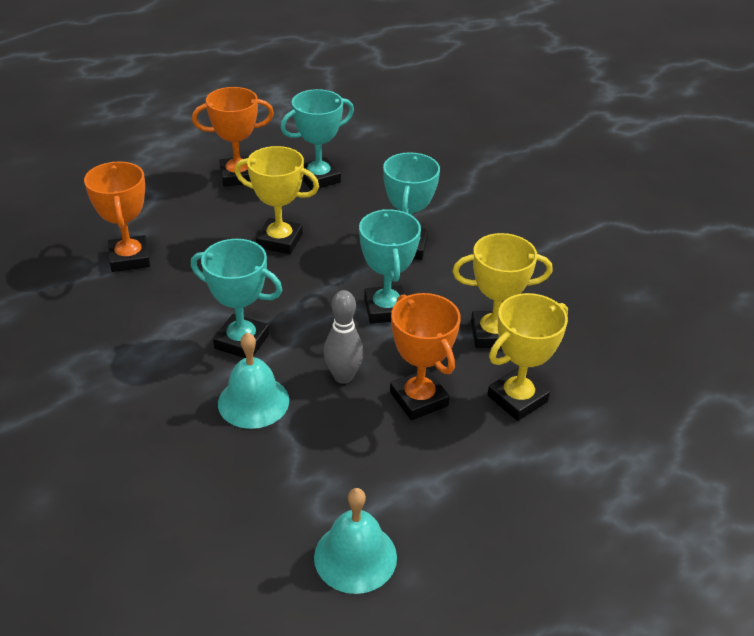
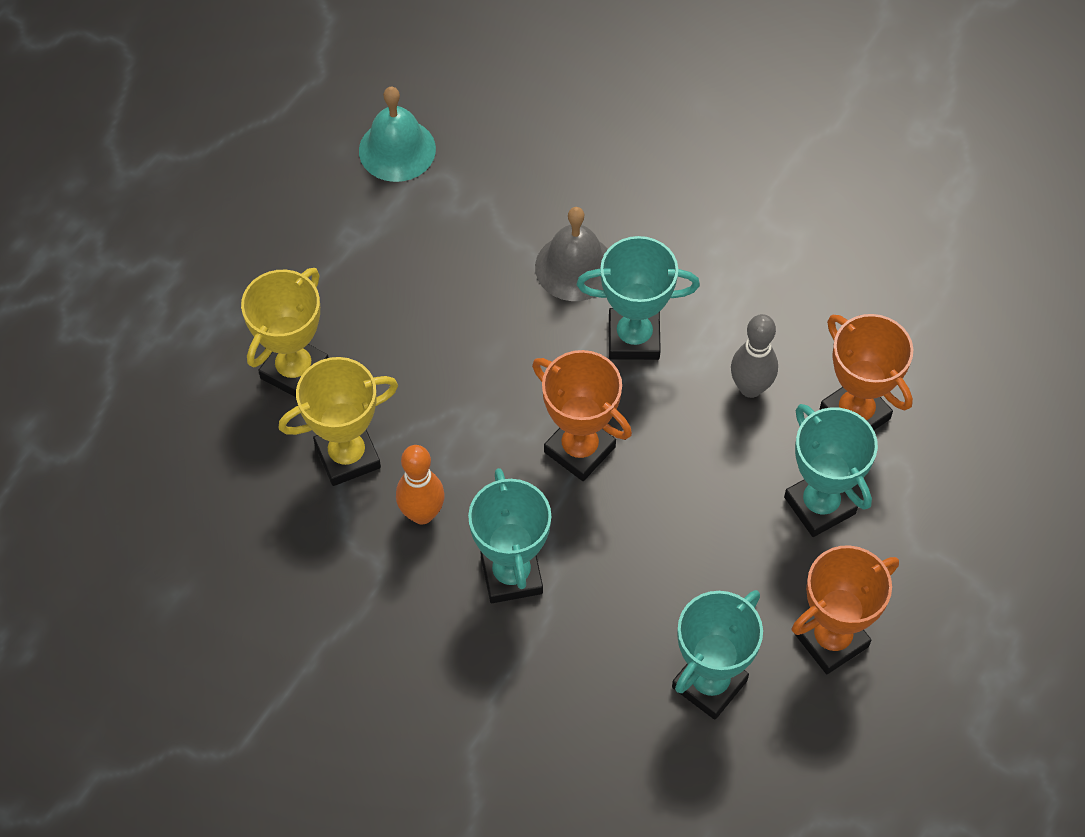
camera: 160 degrees right, 20 degrees up
(253, 401) = (574, 267): turquoise bell -> grey bell
(279, 241) = (687, 520): yellow trophy -> none
(343, 376) = (496, 332): grey bowling pin -> grey bowling pin (750, 387)
(386, 309) = (491, 449): turquoise trophy -> turquoise trophy (819, 505)
(418, 399) = (402, 332): orange trophy -> orange trophy (579, 449)
(451, 290) = (422, 514): none -> orange bowling pin

